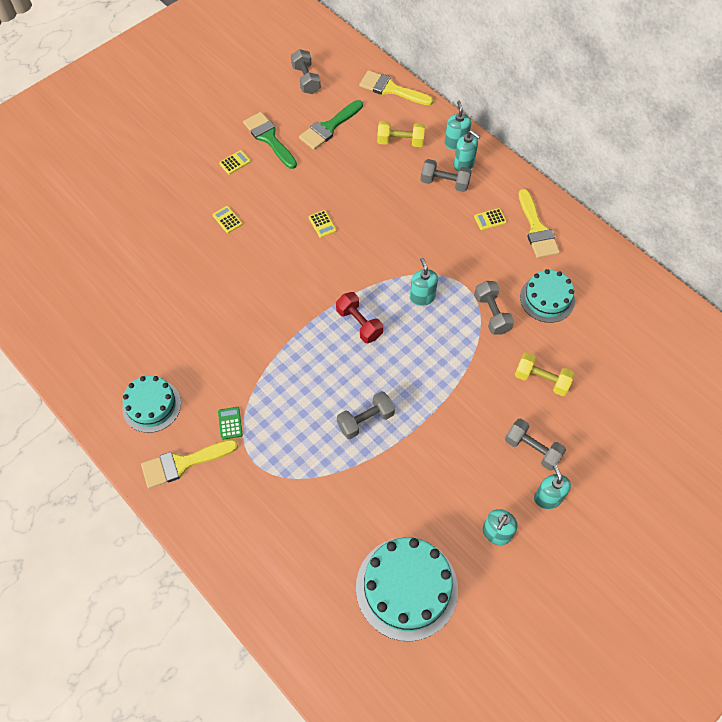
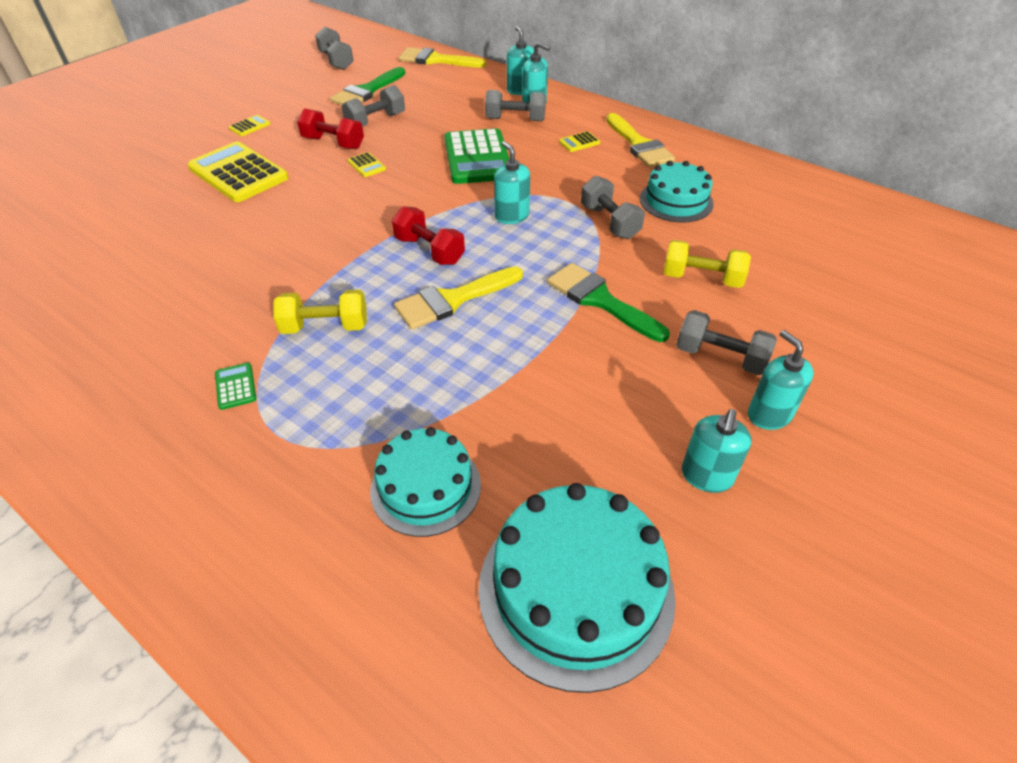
camera: 10 degrees left, 15 degrees down
(151, 405) = (103, 380): turquoise cake -> turquoise cake (425, 487)
(183, 463) = (148, 452): yellow brush -> yellow brush (453, 300)
(227, 220) = (238, 173): yellow calculator -> yellow calculator, size x2.42
(269, 138) = (293, 105): green brush -> green brush (600, 300)
(298, 193) = (333, 143): none -> red dumbbell
(365, 420) = (456, 355): grey dumbbell -> grey dumbbell (376, 121)
(400, 142) = (454, 94): yellow dumbbell -> yellow dumbbell (325, 327)
(407, 227) = (477, 158): none -> green calculator

